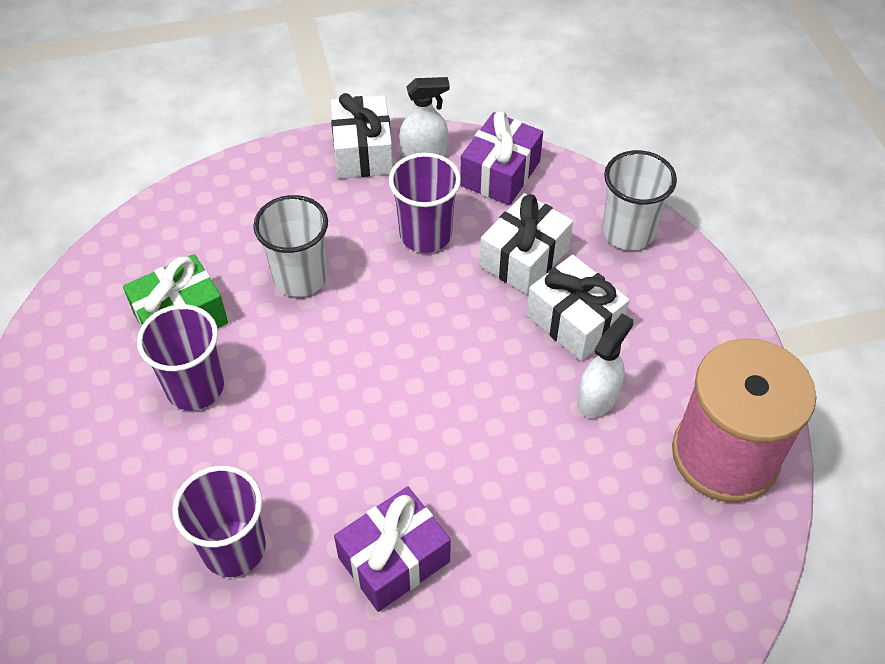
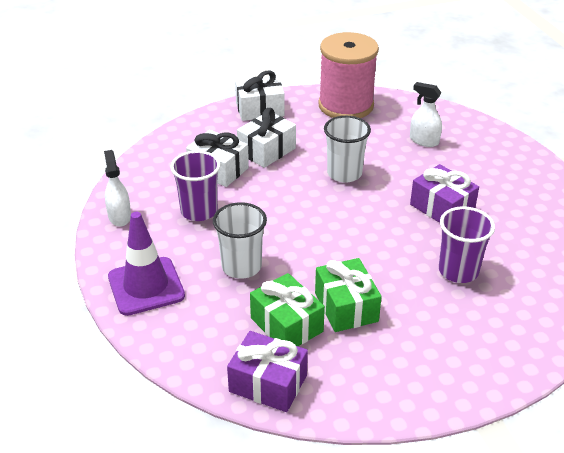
camera: 95 degrees left, 15 degrees down
(195, 387) = (346, 307): purple cup -> green gift
(284, 183) = (146, 286): none -> purple traffic cone
(363, 152) = (114, 247): white gift -> white gift (260, 109)
(500, 173) = (142, 181): purple gift -> purple gift (268, 383)
(598, 398) = (319, 142): white spray bottle -> white spray bottle (424, 141)
(628, 232) = (195, 132): white cup -> white cup (344, 173)

